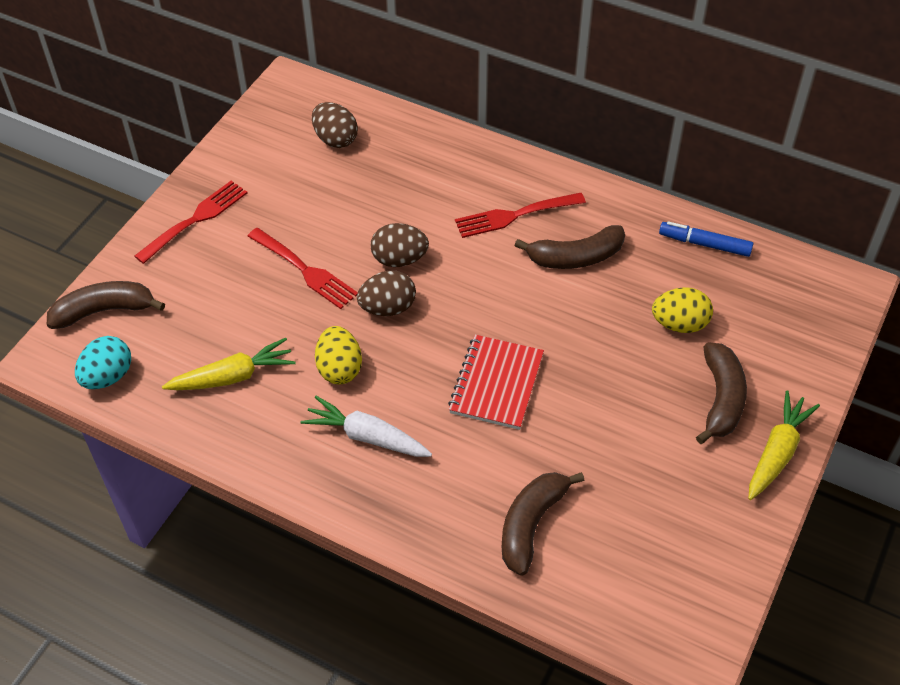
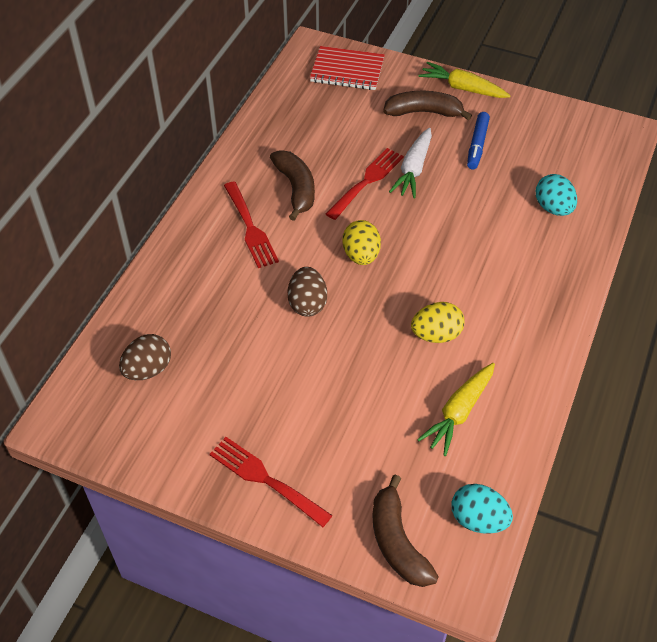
camera: 95 degrees left, 0 degrees up
(233, 376) = (458, 413): yellow carrot -> yellow carrot turned 120 degrees counterclockwise
(305, 270) = (327, 374): red fork -> red fork (367, 181)
(366, 436) = (500, 309): white carrot -> white carrot (413, 170)
(388, 308) = (364, 307): brown egg -> none
(496, 384) = (433, 232): red notebook -> red notebook (347, 70)
(531, 524) = (553, 208): brown banana -> turquoise egg
(679, 324) = (358, 131): yellow egg -> yellow egg (361, 255)
(704, 244) = (277, 116): blue marker -> blue marker (477, 145)

